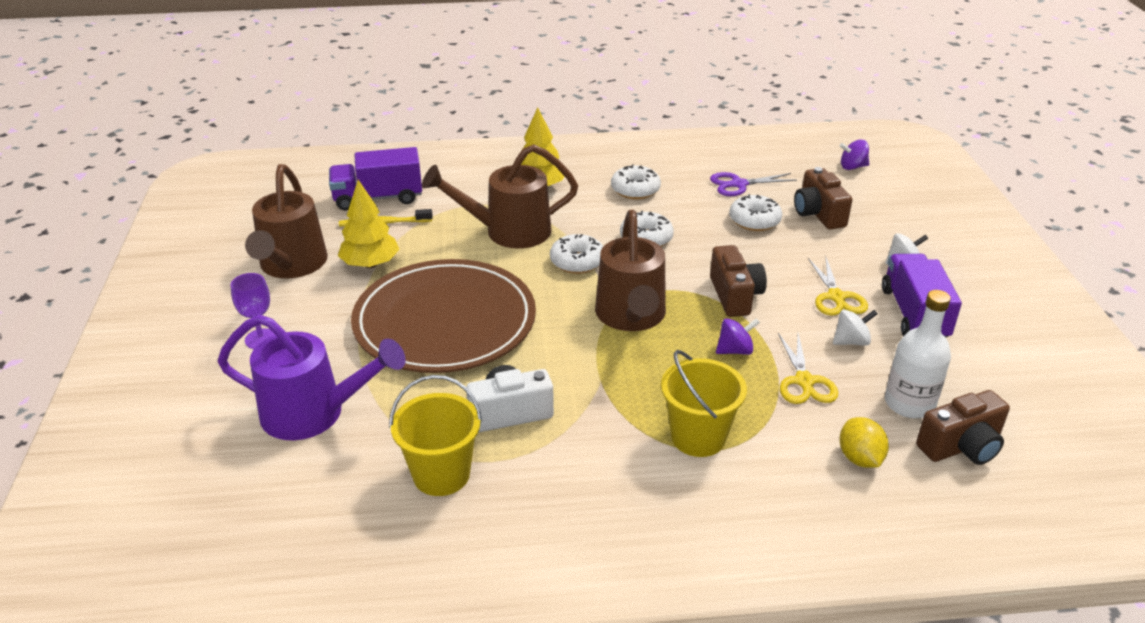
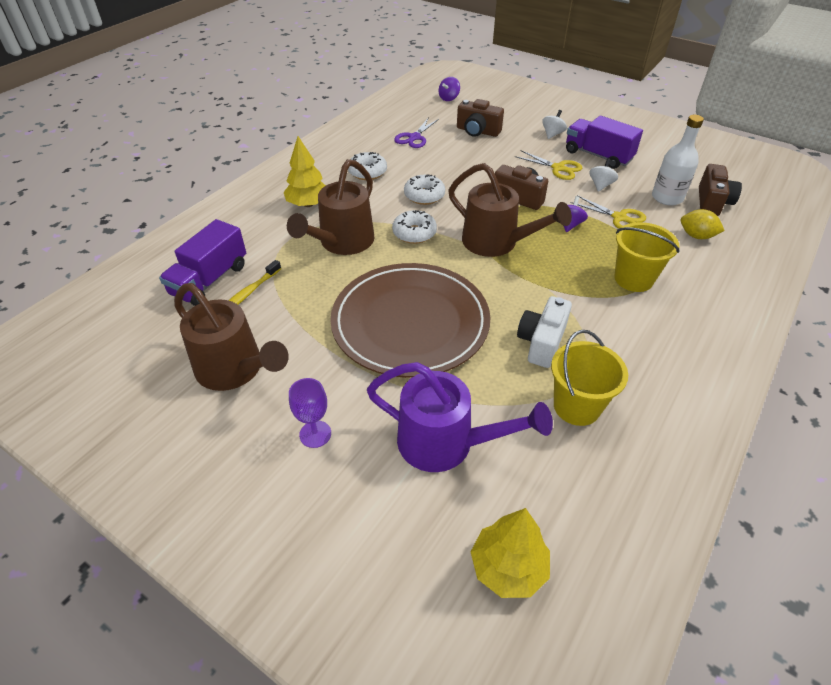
camera: 50 degrees left, 10 degrees up
(315, 414) = (447, 444): purple watering can -> purple watering can turned 60 degrees clockwise
(370, 264) = (293, 325): yellow tree -> yellow tree (508, 567)
(754, 221) = (457, 152): white donut -> none

